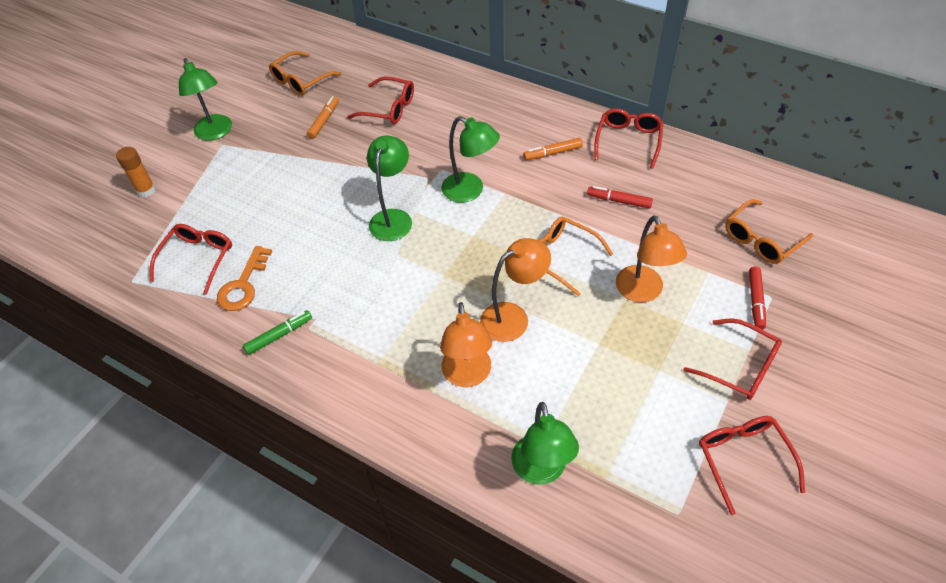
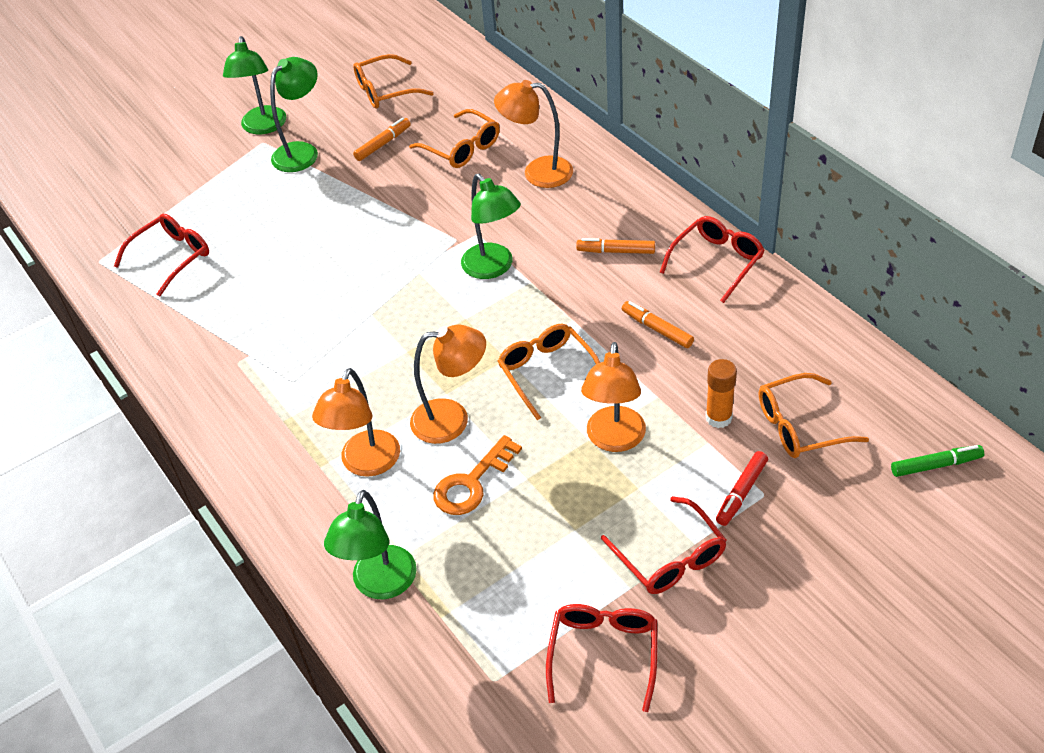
camera: 25 degrees right, 5 degrees down
(146, 190) = (162, 171): orange glue stick -> orange glue stick (718, 418)
(243, 285) = (200, 298): orange key -> orange key (472, 483)
(279, 335) = (204, 360): green marker -> green marker (935, 465)
(389, 108) = (462, 148): red glasses -> orange glasses
(393, 218) = (391, 273): green lamp -> green lamp (302, 151)
(458, 111) = (537, 172): none -> orange lamp
(619, 201) = (657, 329): red marker -> orange marker

